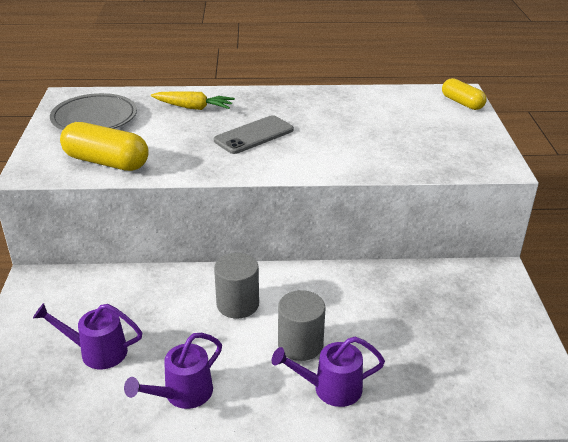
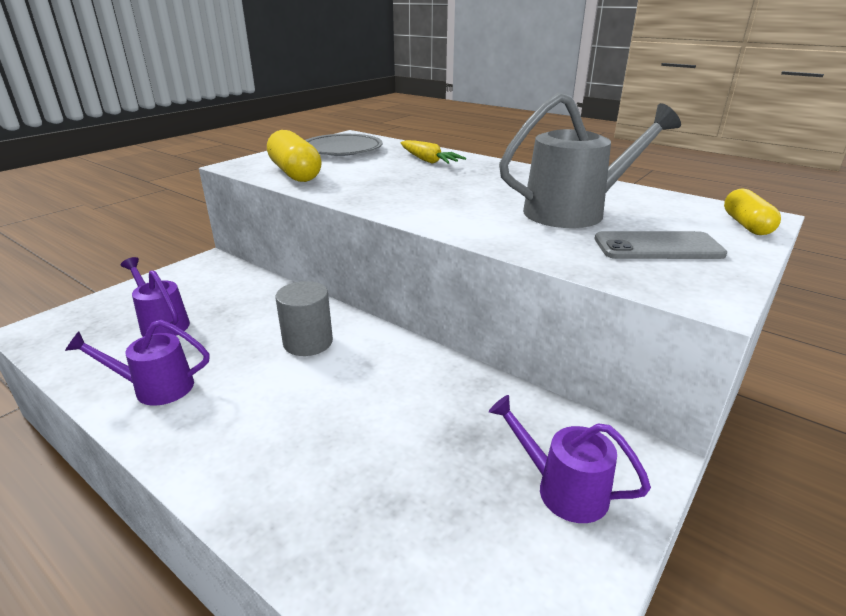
camera: 40 degrees right, 5 degrees down
(254, 135) = (443, 188): grey phone -> grey phone (657, 247)
(300, 344) = (304, 405): grey cylinder -> none
(330, 389) = (264, 463): purple watering can -> purple watering can (562, 489)
(366, 126) = (575, 211): none -> grey watering can

